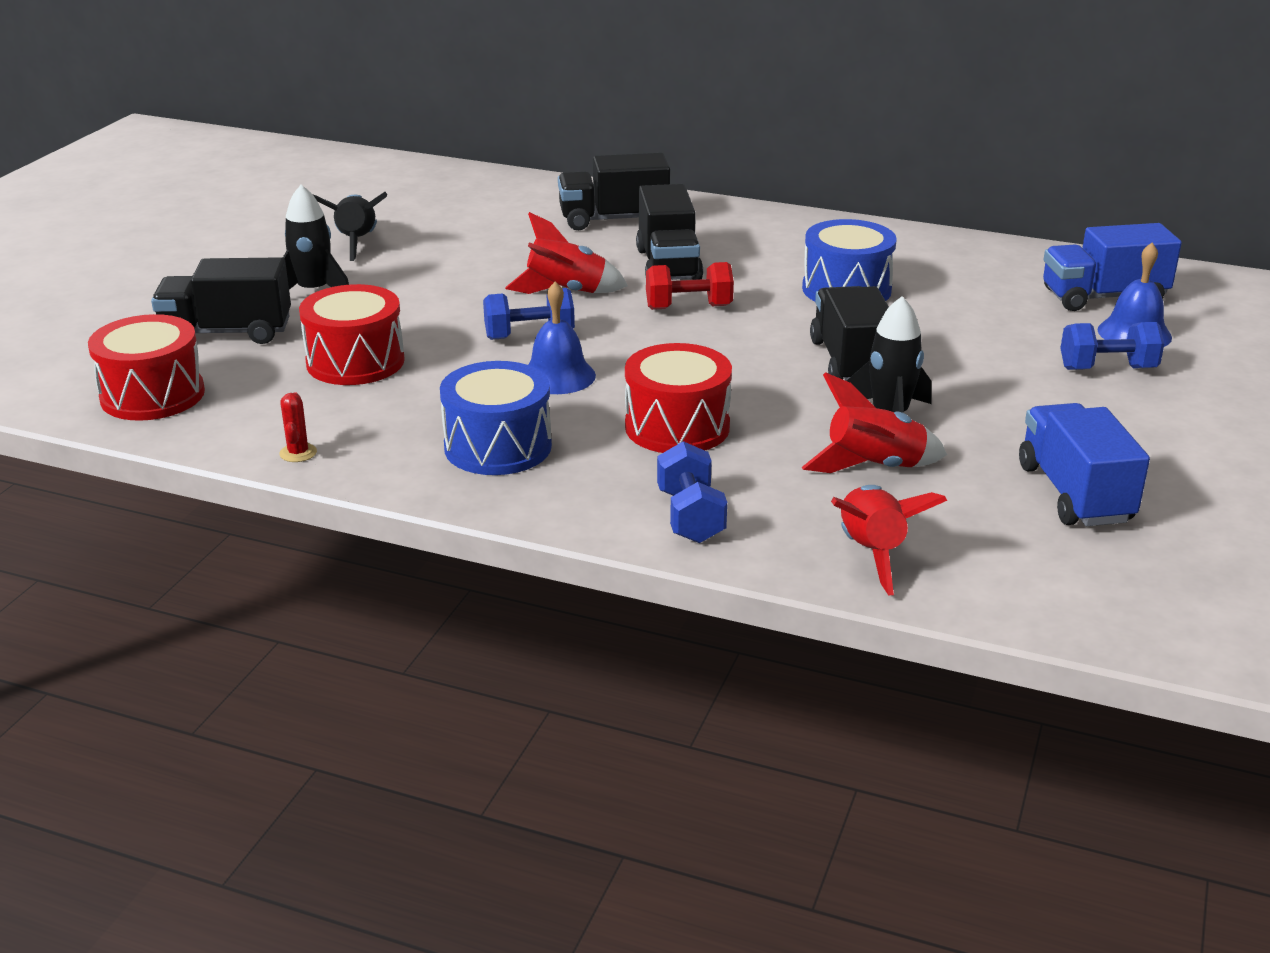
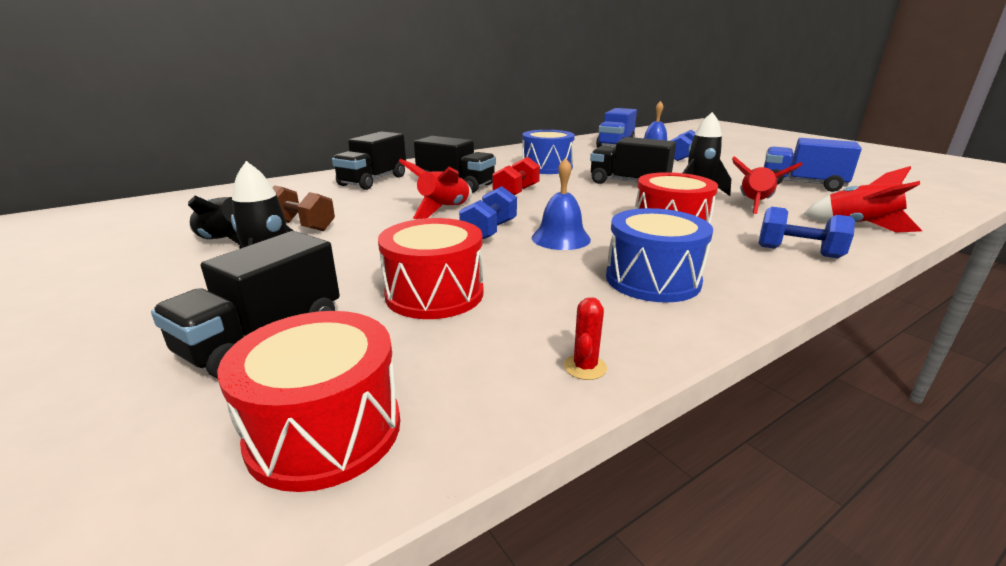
camera: 55 degrees left, 5 degrees down
(298, 453) = (585, 367): red cactus -> red cactus turned 75 degrees clockwise
(430, 251) = (302, 226): none -> brown dumbbell

